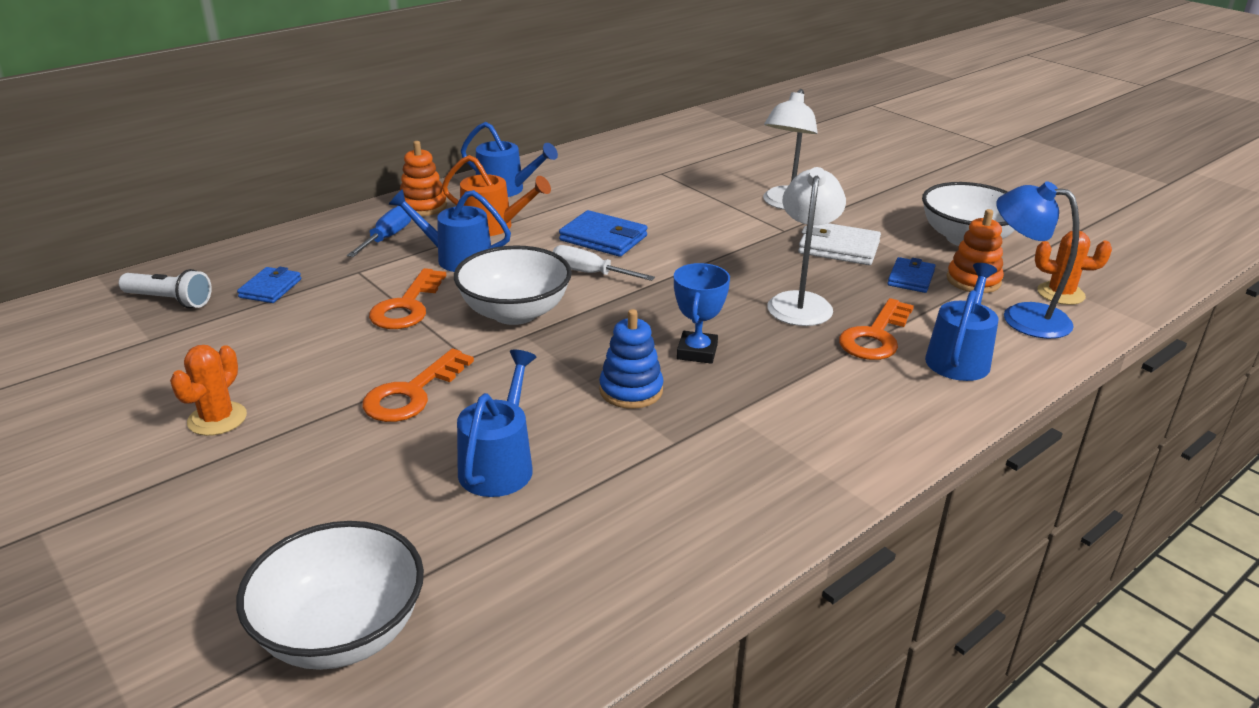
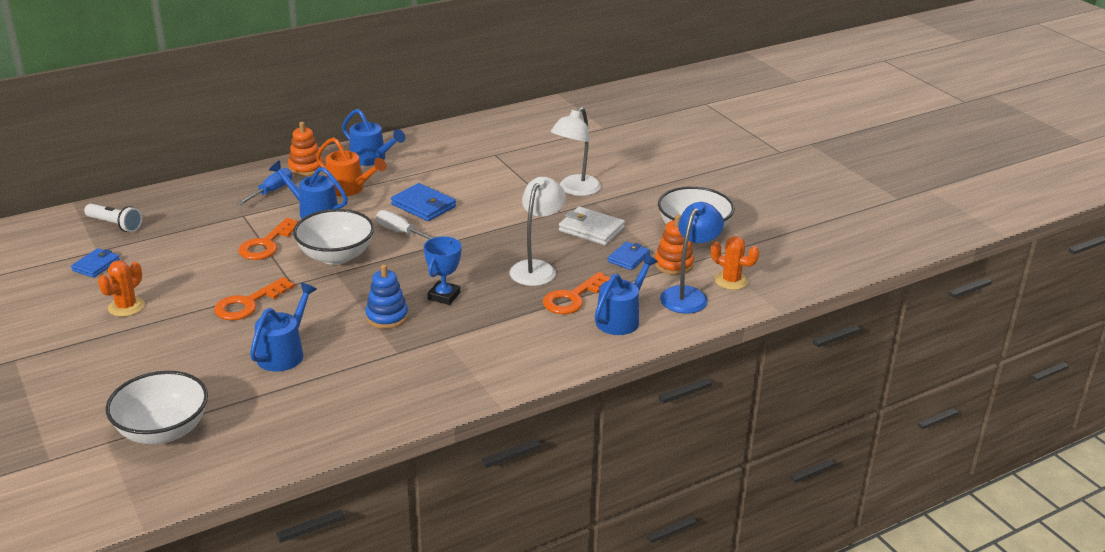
camera: 10 degrees right, 0 degrees up
(270, 288) = (181, 222): blue wallet -> blue wallet (96, 265)
(1022, 317) = (688, 295): blue lamp -> blue lamp turned 75 degrees clockwise

